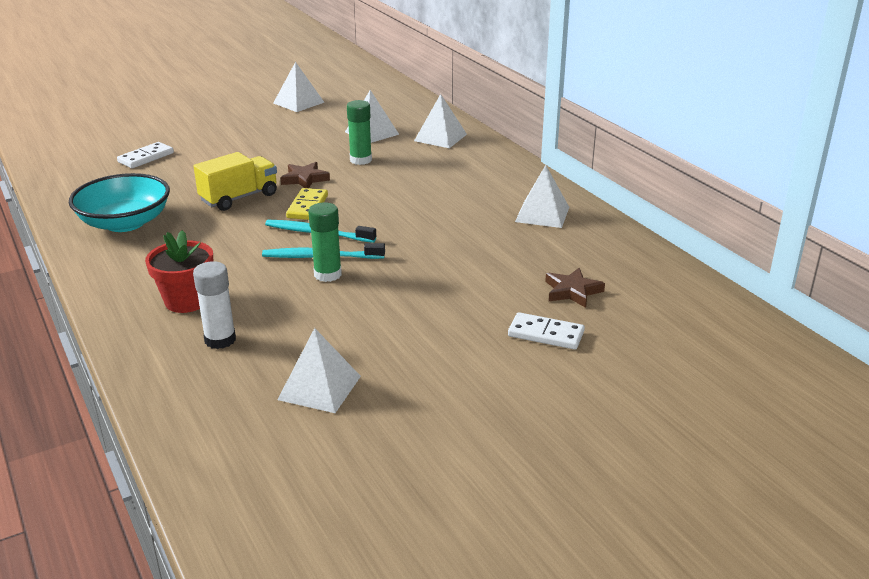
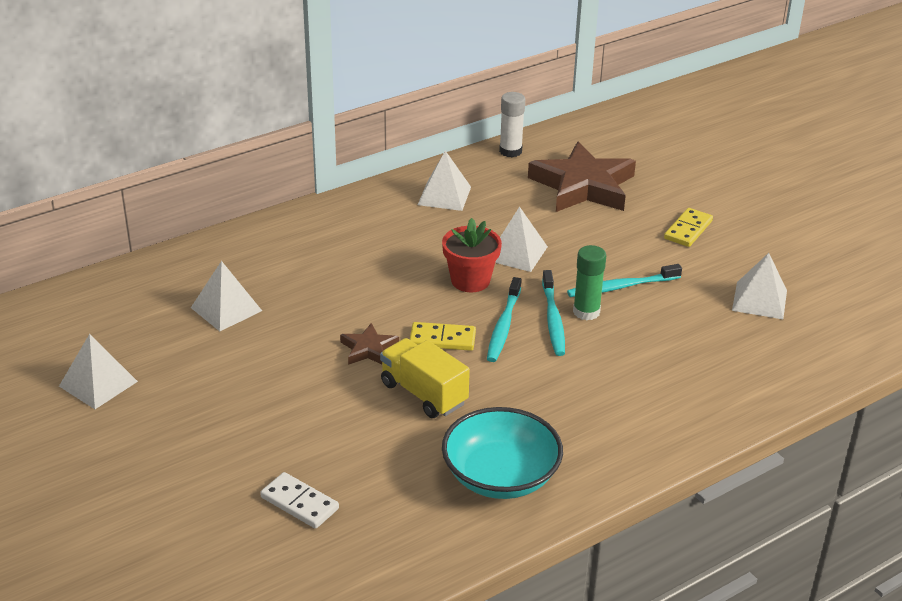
camera: 95 degrees left, 5 degrees up
(186, 301) = (657, 393): red flower pot -> red flower pot (470, 280)
(220, 340) = (714, 361): white glue stick -> white glue stick (510, 151)
(360, 160) = (312, 311): green glue stick -> none
(366, 297) = (621, 287): none -> turquoise toothbrush
(440, 137) = (246, 257): white pyramid -> white pyramid (516, 253)
(477, 354) = (688, 230): none -> yellow domino
(545, 334) = (650, 200): white domino -> none
(572, 291) = (583, 186): brown star -> brown star, size x2.17

